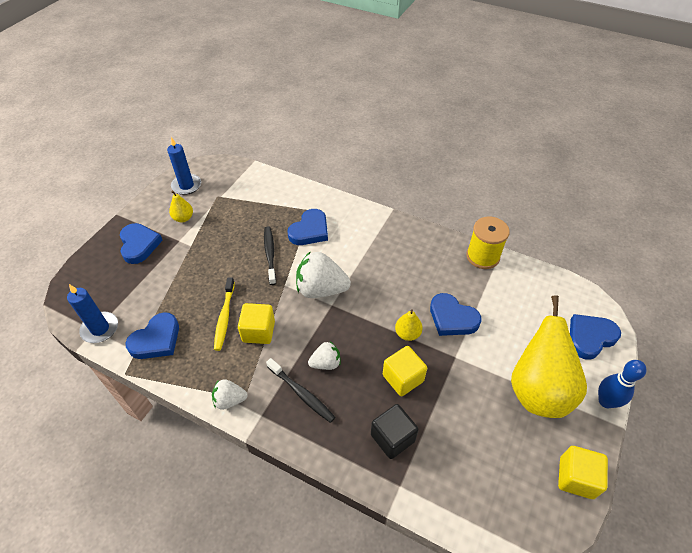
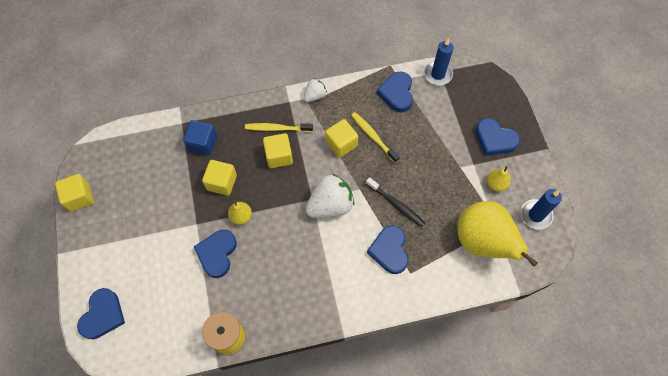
camera: 140 degrees right, 15 degrees up
(302, 393) = (277, 128): black toothbrush -> yellow toothbrush
(326, 363) = (279, 156): white strawberry -> yellow cube
(392, 437) = (203, 143): black cube -> blue cube
(452, 318) = (217, 254): blue heart -> blue heart turned 75 degrees counterclockwise
(537, 390) = (126, 239): yellow pear -> yellow pear (482, 242)
(605, 401) = (75, 265): blue bowling pin -> none

